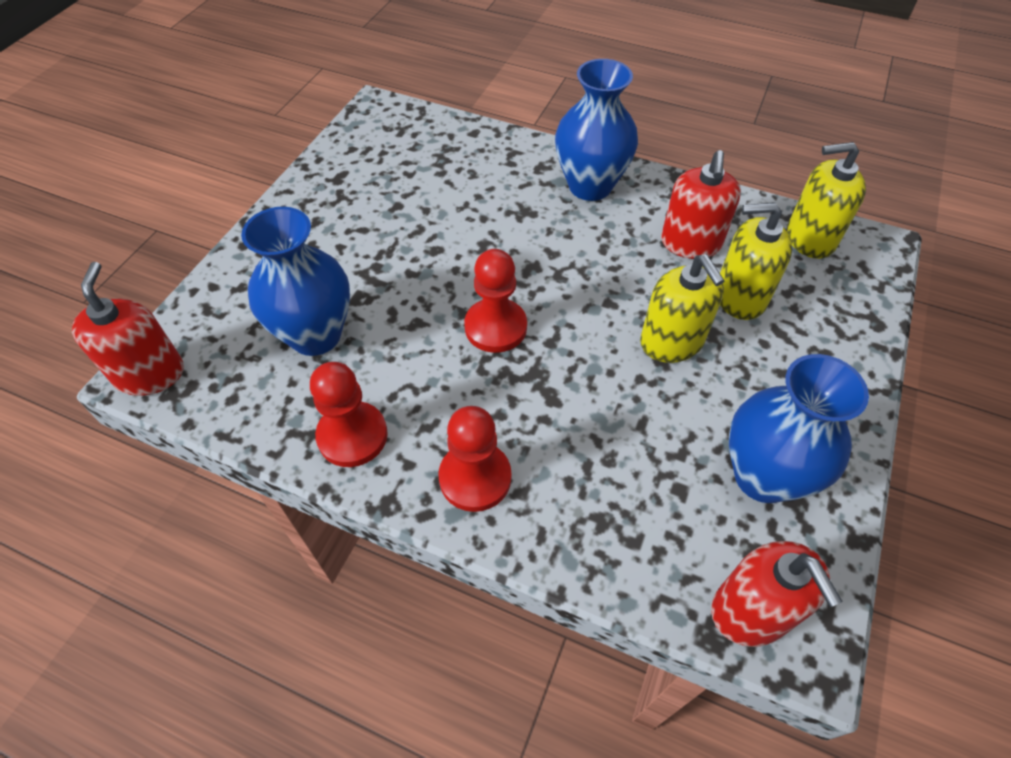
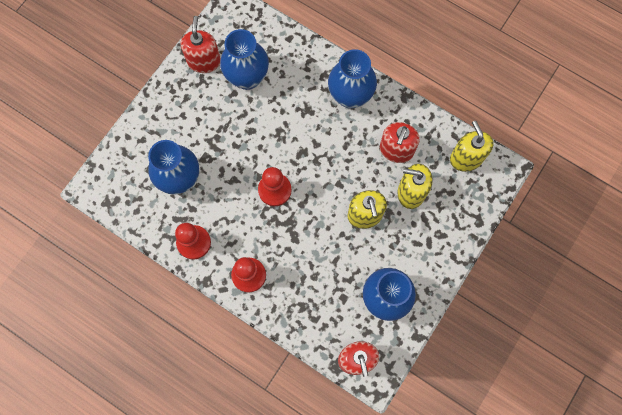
camera: 10 degrees right, 20 degrees up
(150, 373) = (96, 189): red soap dispenser -> red soap dispenser (204, 61)
(416, 184) = (247, 78): none -> blue vase
(809, 238) = (466, 158): yellow soap dispenser -> yellow soap dispenser turned 60 degrees clockwise

